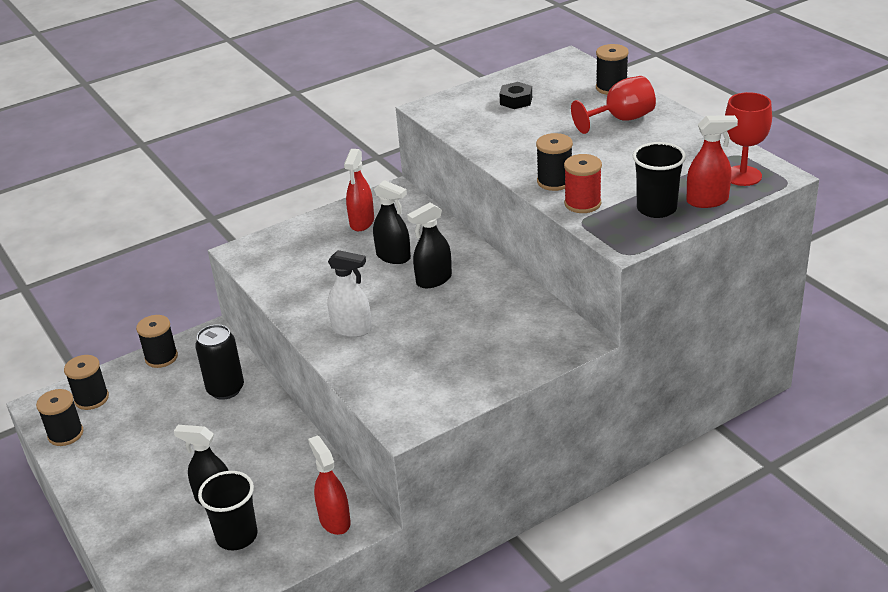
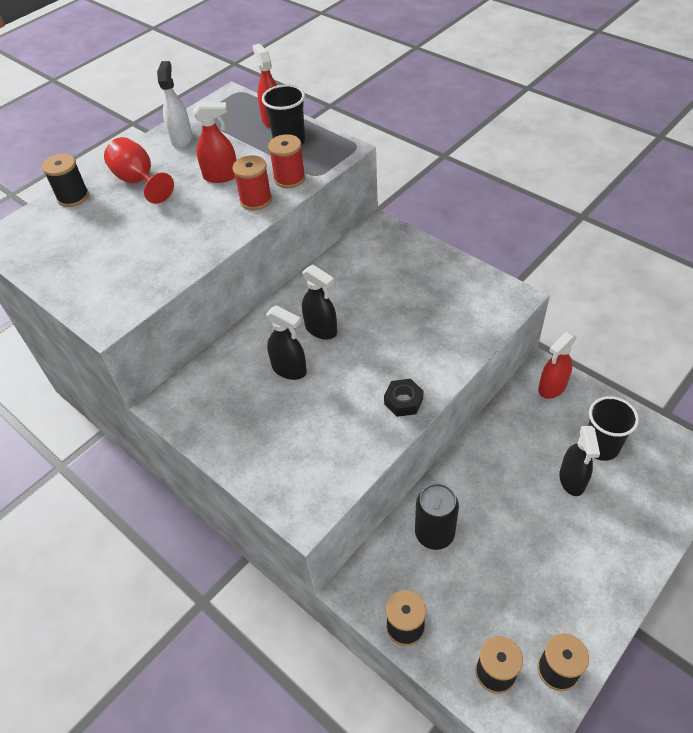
camera: 105 degrees left, 15 degrees up
(352, 329) = (411, 366): white spray bottle -> white spray bottle (181, 139)
(362, 222) = (230, 415): red spray bottle -> red spray bottle (221, 176)
(393, 257) = (289, 369): black spray bottle -> black spray bottle turned 105 degrees clockwise
(516, 100) = (95, 256): black nut -> black nut (403, 401)
(554, 181) = (256, 200): black spool -> red spool
(742, 176) = (233, 110): red goblet -> none

